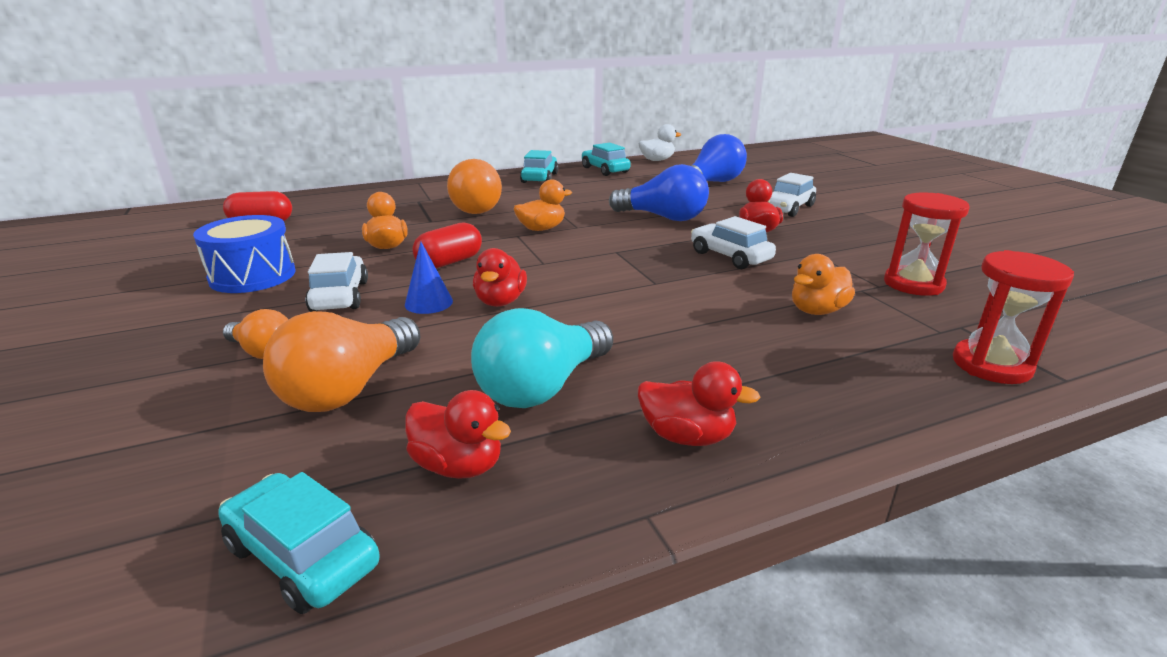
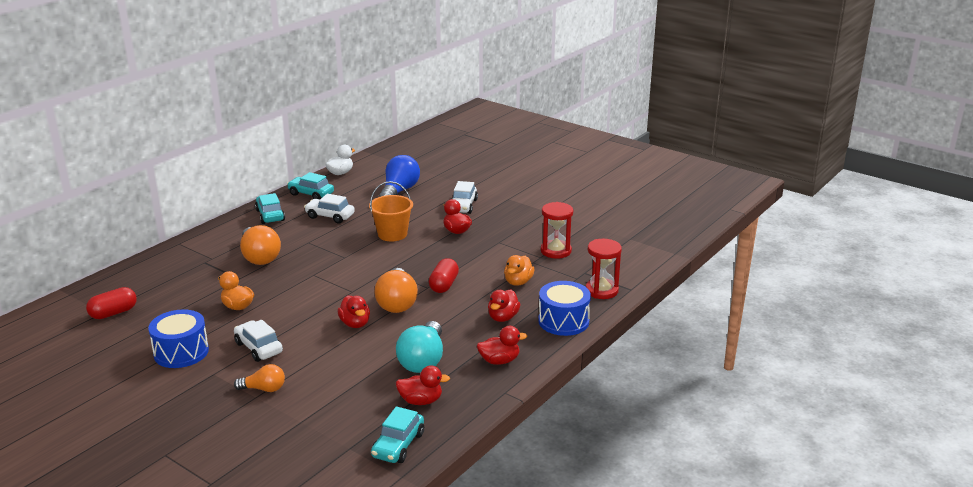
camera: 30 degrees left, 0 degrees up
(302, 556) = (398, 445): turquoise car -> turquoise car turned 75 degrees counterclockwise
(349, 389) = (335, 390): orange light bulb -> orange light bulb (397, 303)
(428, 303) = (316, 336): blue cone -> none
(449, 262) = (294, 307): red capsule -> red capsule (444, 285)
(541, 229) = (323, 265): orange duck -> none
(663, 217) = (392, 234): blue light bulb -> orange bucket
(730, 256) = (454, 257): white car -> white car (330, 216)
(751, 358) = (503, 317): none -> red duck
(878, 399) = (563, 321): none -> blue drum

